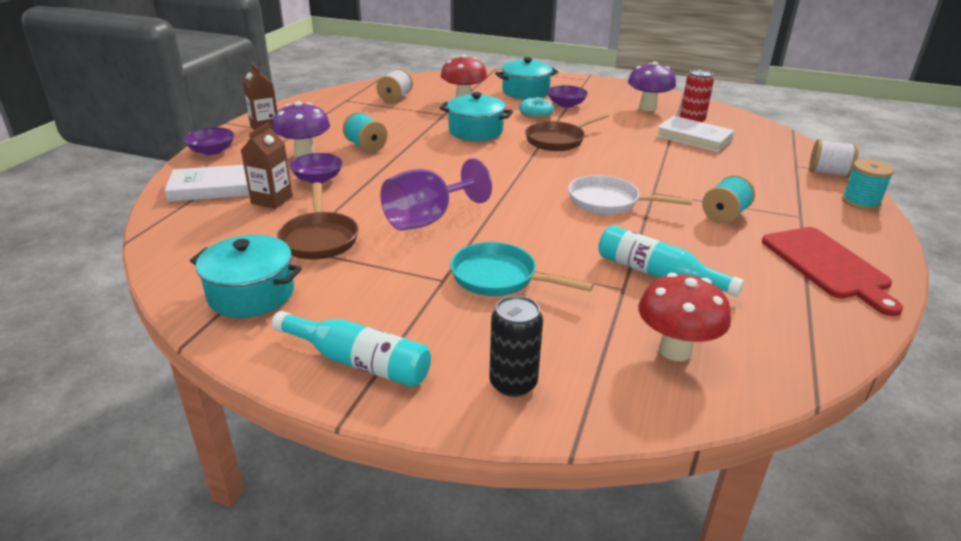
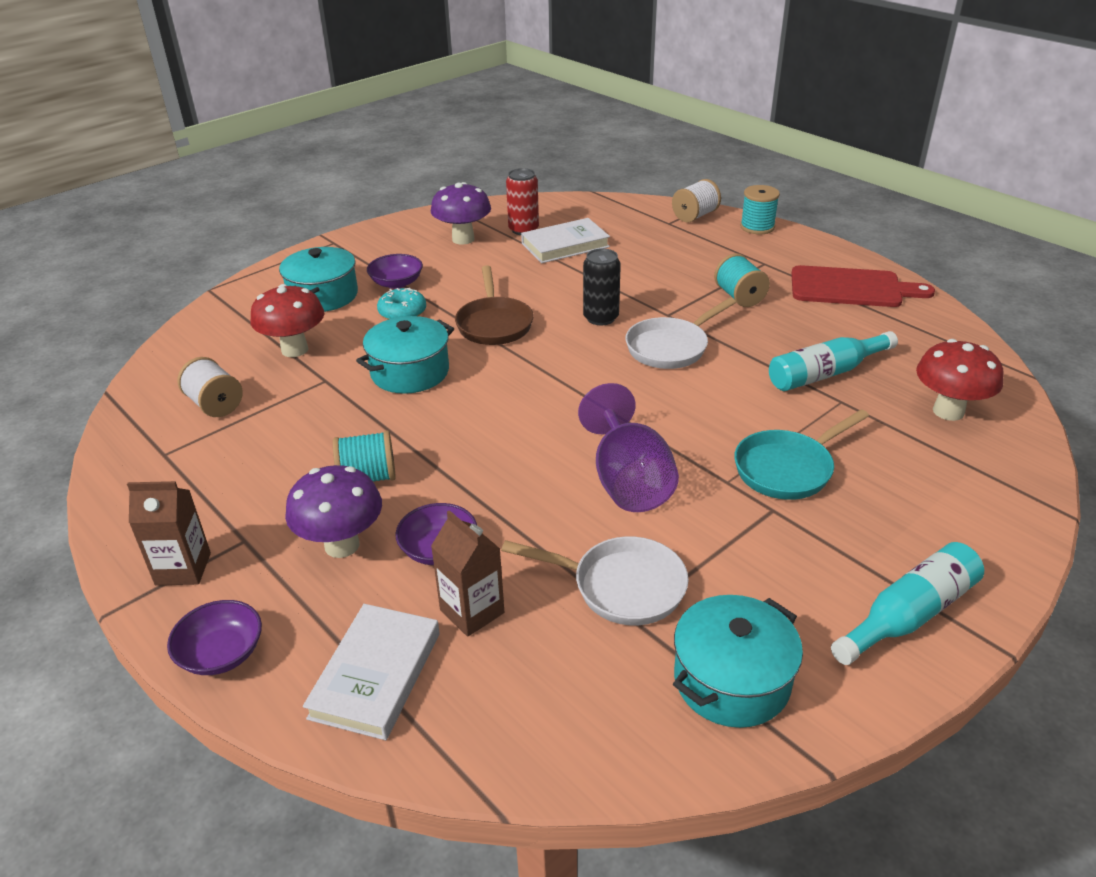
camera: 60 degrees left, 5 degrees up
(319, 239) = (621, 586): brown pan -> white pan
(513, 383) = (972, 518): black can -> black can (601, 318)

